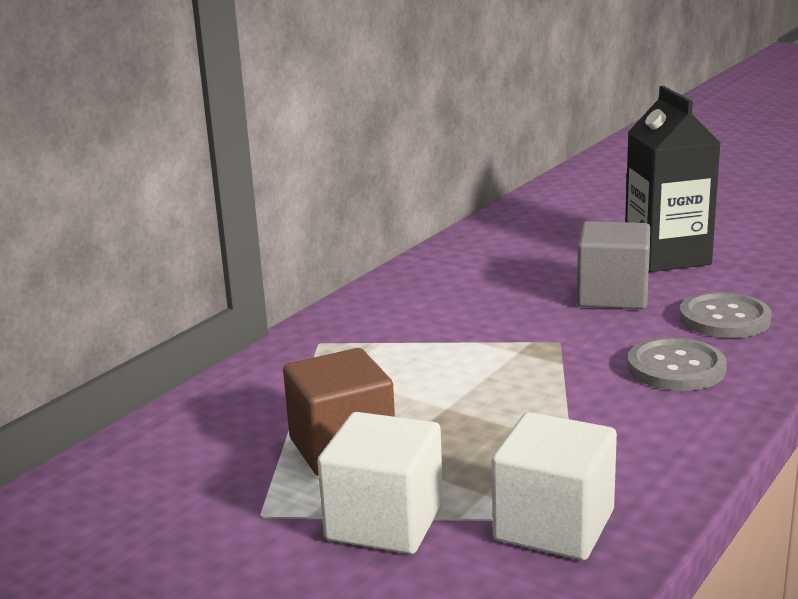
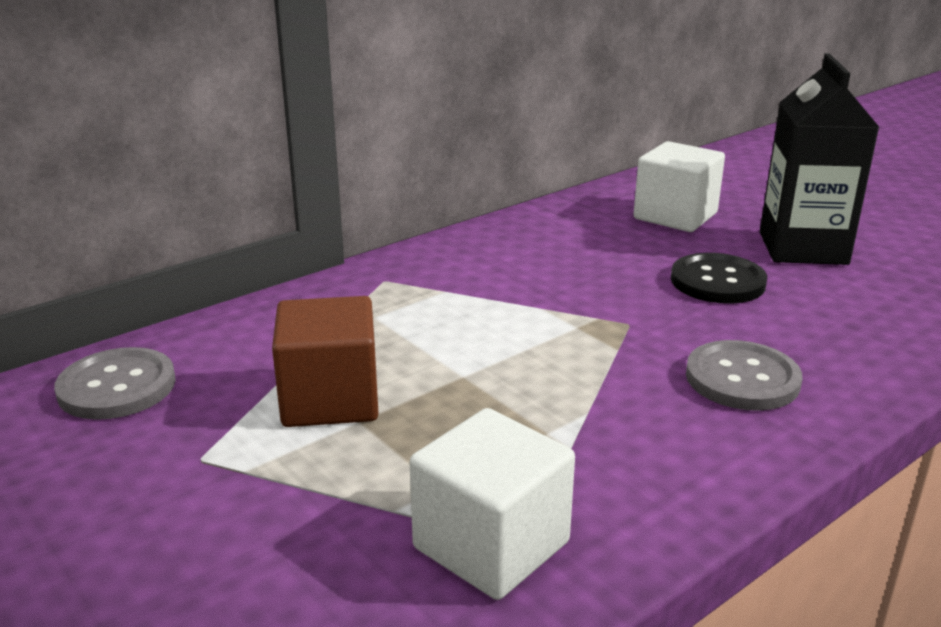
camera: 15 degrees right, 5 degrees up
(384, 521) = (315, 496): white cube -> white cube (675, 216)
(612, 295) = (717, 281): grey cube -> black button
(724, 318) = (831, 330): grey button -> grey button (117, 387)

